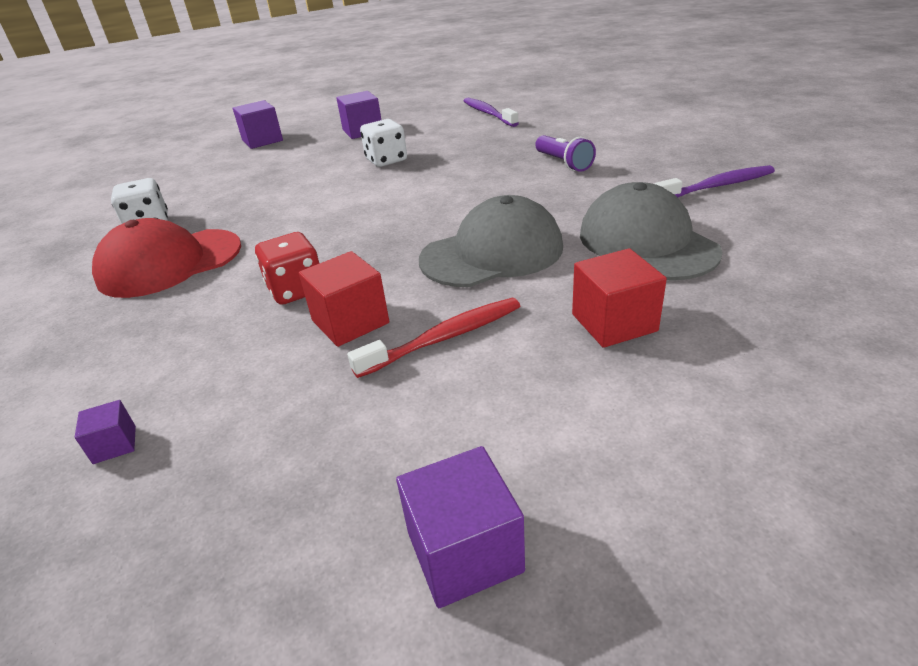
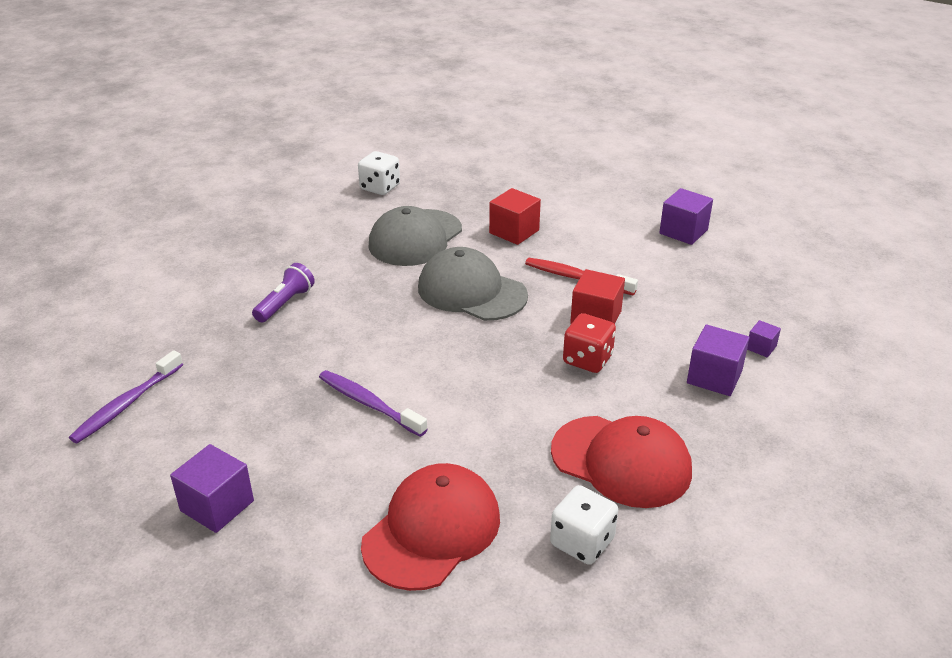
camera: 125 degrees left, 0 degrees up
(246, 181) = (432, 530): none -> red cap
(262, 140) = (284, 618): purple cube -> purple cube (714, 377)
(386, 160) = (318, 428): white dice -> white dice (380, 187)
(716, 186) = (309, 227): purple toothbrush -> purple toothbrush (369, 404)

